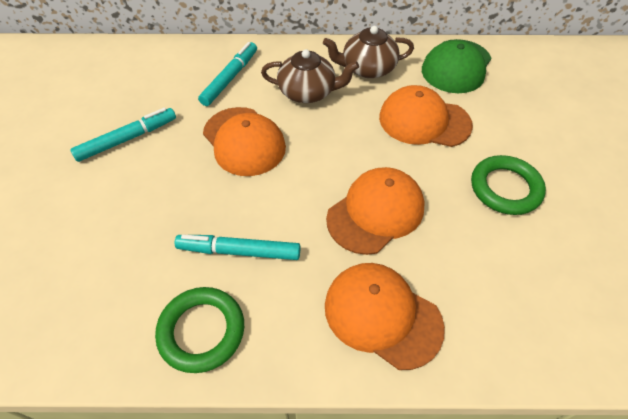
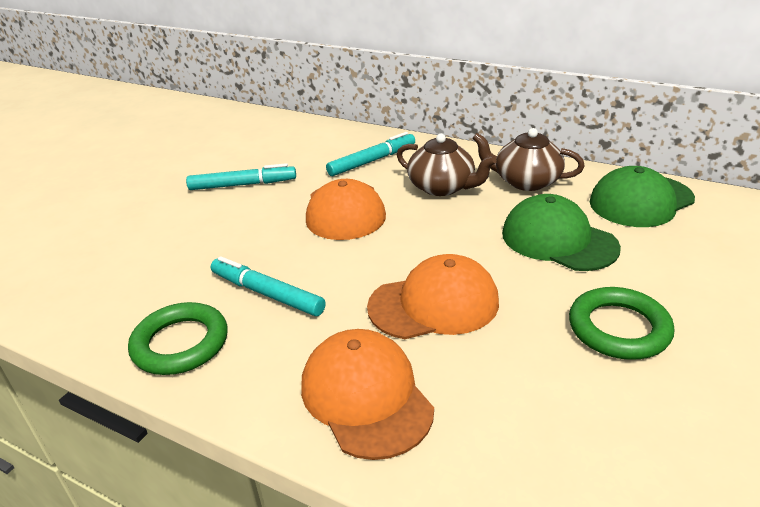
camera: 30 degrees right, 20 degrees down
(424, 121) = (558, 240): orange cap -> green cap

